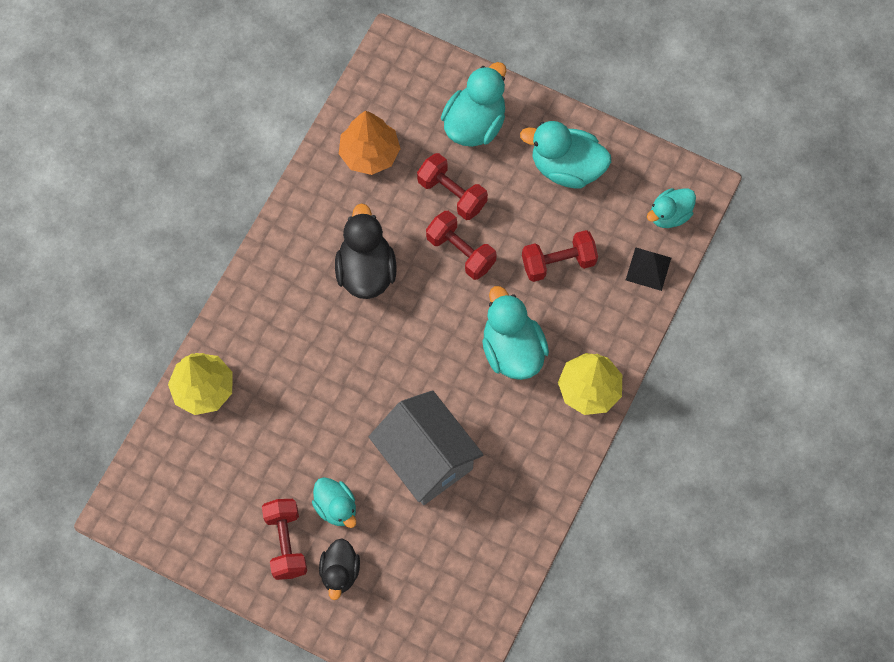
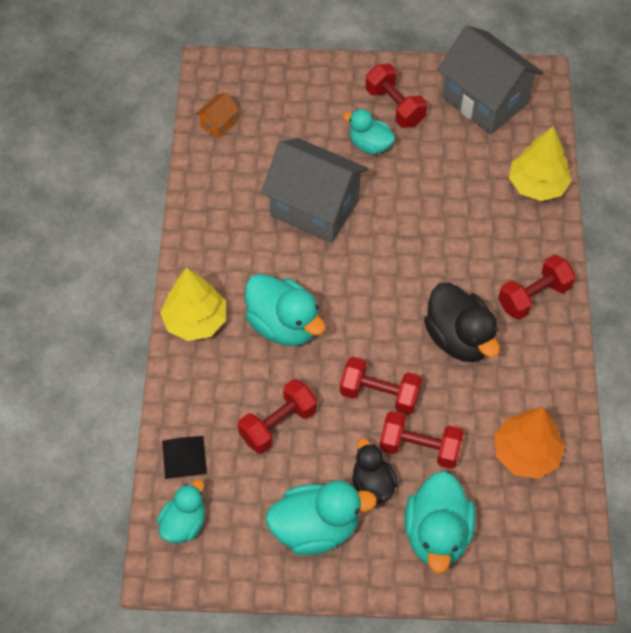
camera: 155 degrees right, 10 degrees down
(192, 509) = (485, 100): none -> grey house
(278, 280) = (533, 296): none -> red dumbbell
(340, 572) = (340, 104): black duck -> black duck (372, 484)
(475, 604) = (218, 123): none -> orange house

